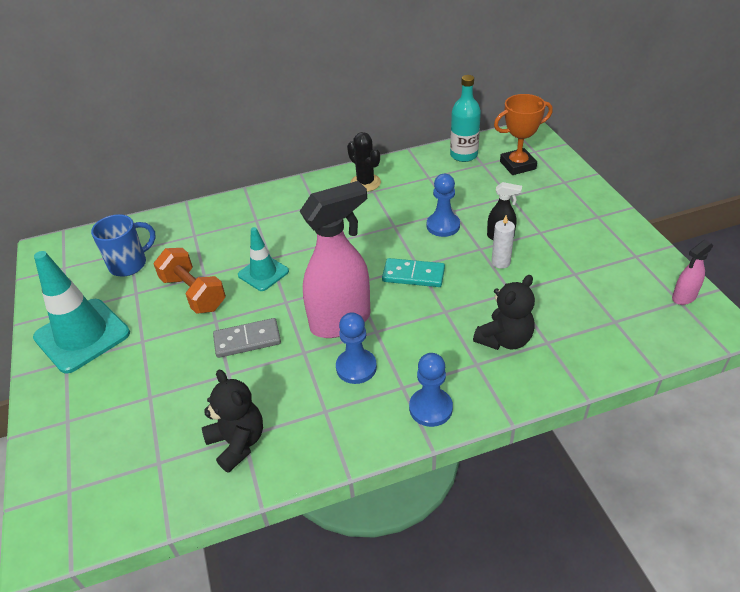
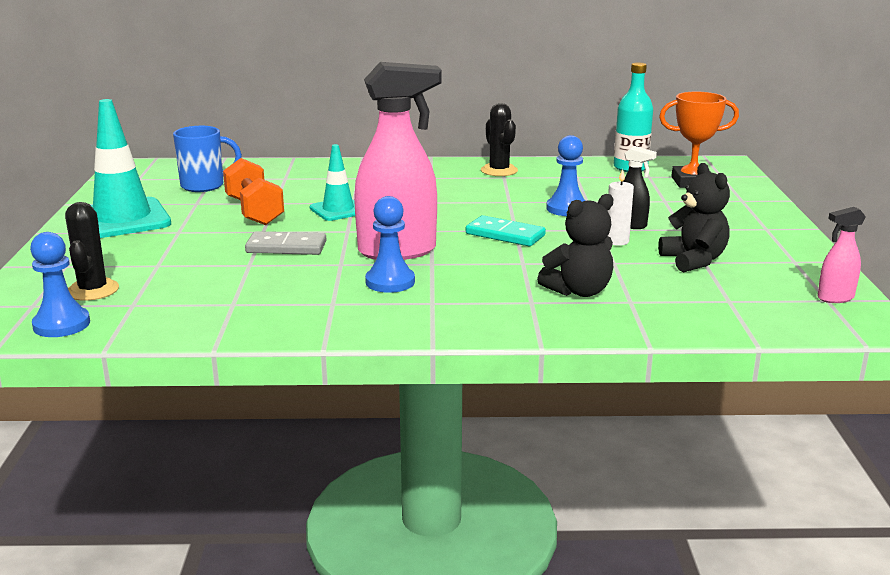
camera: 15 degrees right, 20 degrees down
(112, 452) = (93, 290): none -> black cactus
(237, 443) = (223, 306): black teddy bear -> black teddy bear (693, 260)
(430, 408) = (453, 321): blue pawn -> blue pawn (61, 324)

